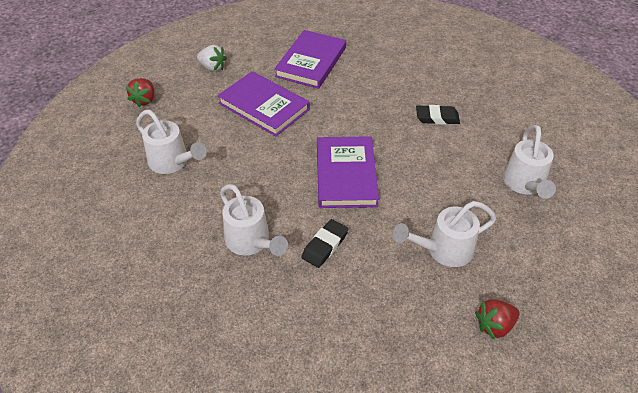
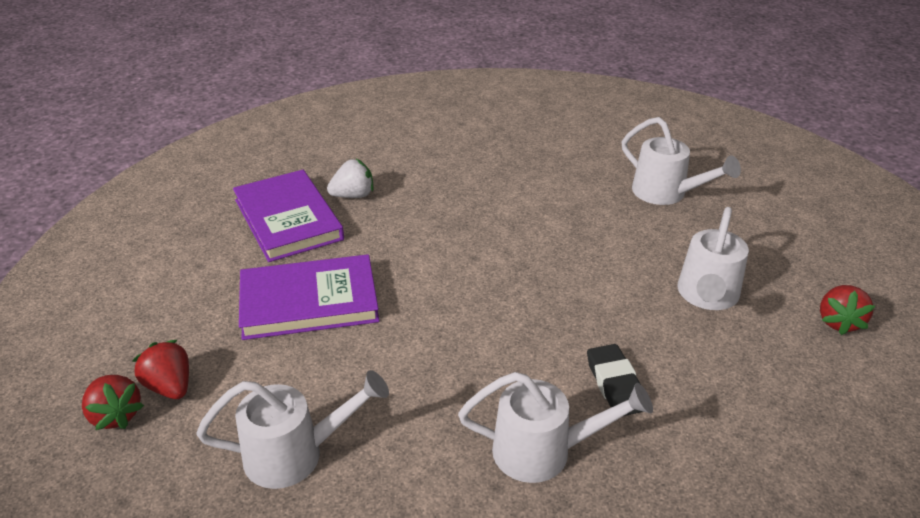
camera: 50 degrees left, 10 degrees down
(172, 103) = (170, 386): none -> red strawberry
(212, 67) = (161, 306): white strawberry -> white strawberry (353, 195)
(346, 175) = (517, 301): purple book -> none
(437, 118) = (508, 188): black eraser -> none

